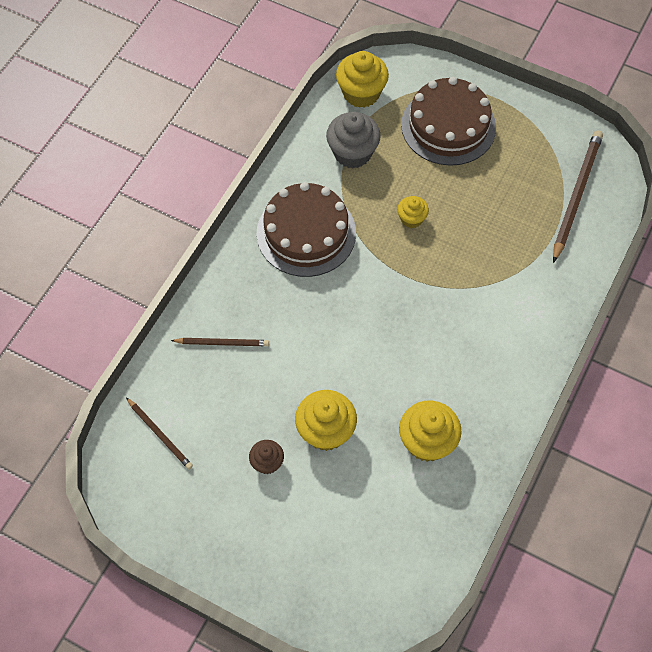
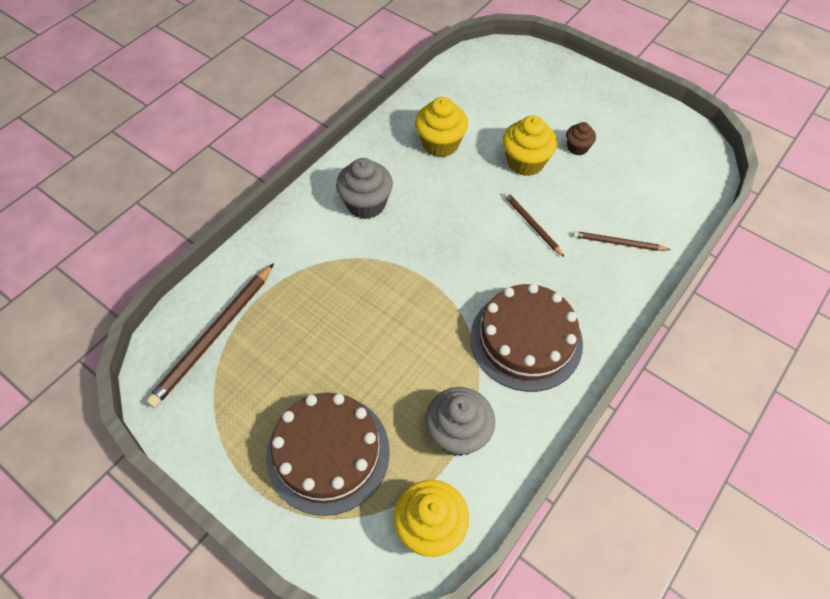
camera: 170 degrees left, 5 degrees down
(160, 434) = (672, 179): brown pencil -> brown pencil (532, 224)
(411, 219) = (405, 337): yellow cupcake -> none
(487, 348) = (366, 204): none -> grey cupcake

